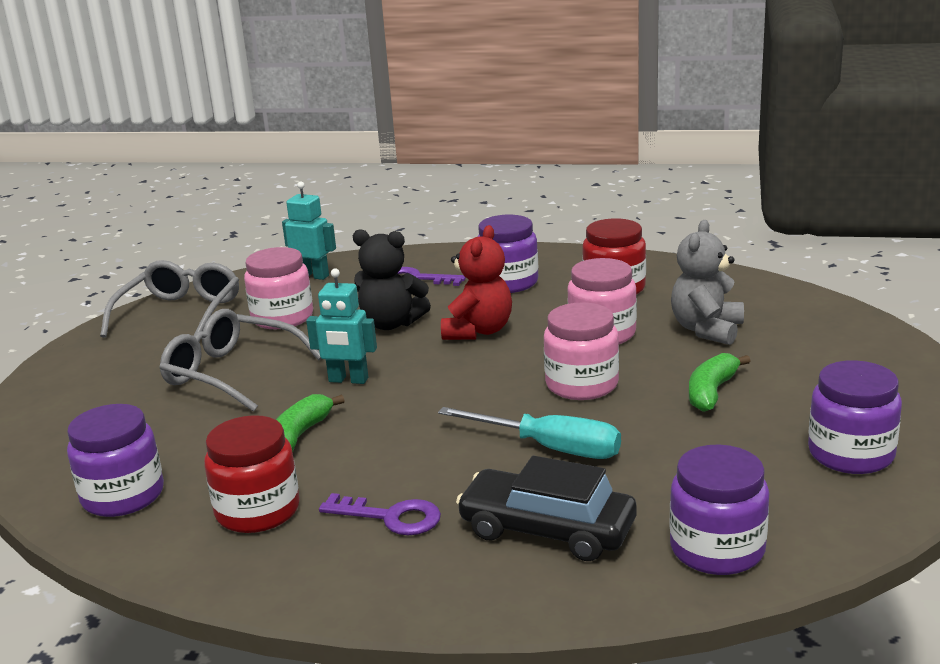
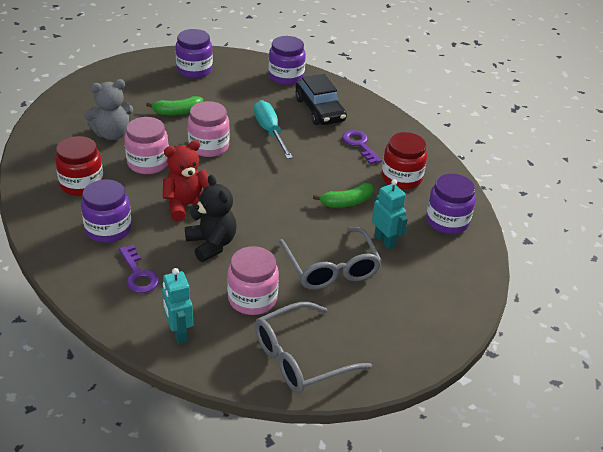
camera: 140 degrees left, 15 degrees up
(348, 380) = (287, 219): turquoise robot -> turquoise robot (385, 241)

